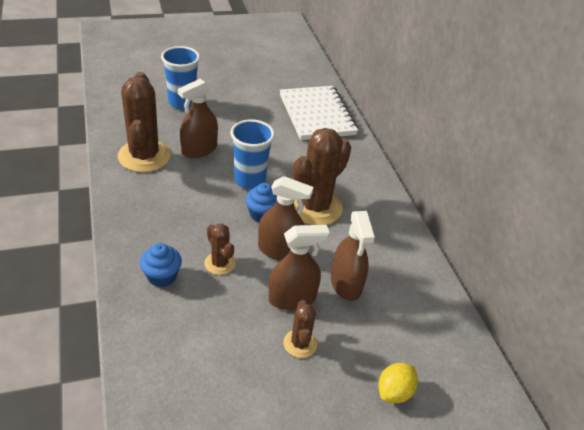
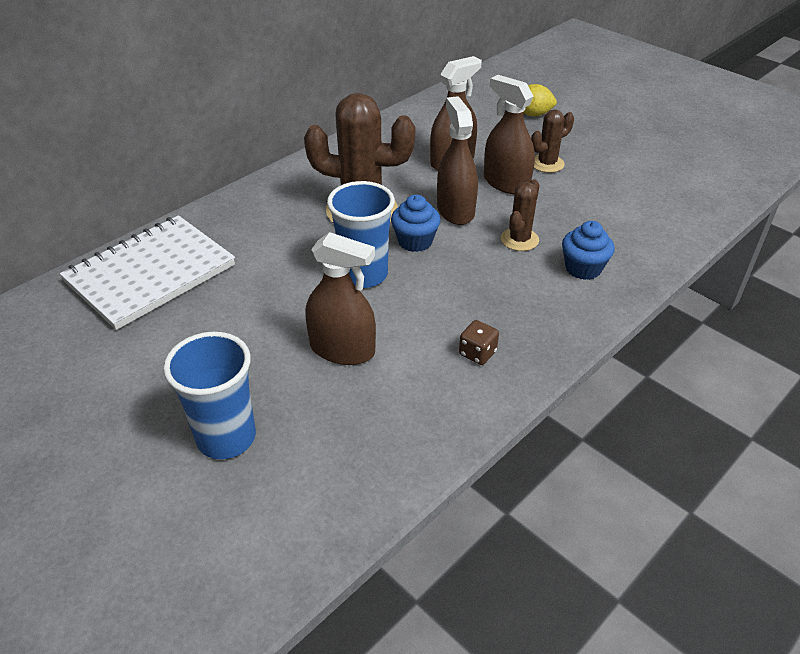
camera: 115 degrees left, 0 degrees up
(144, 156) = (413, 398): brown cactus -> none
(146, 190) = (477, 353): none -> brown dice

